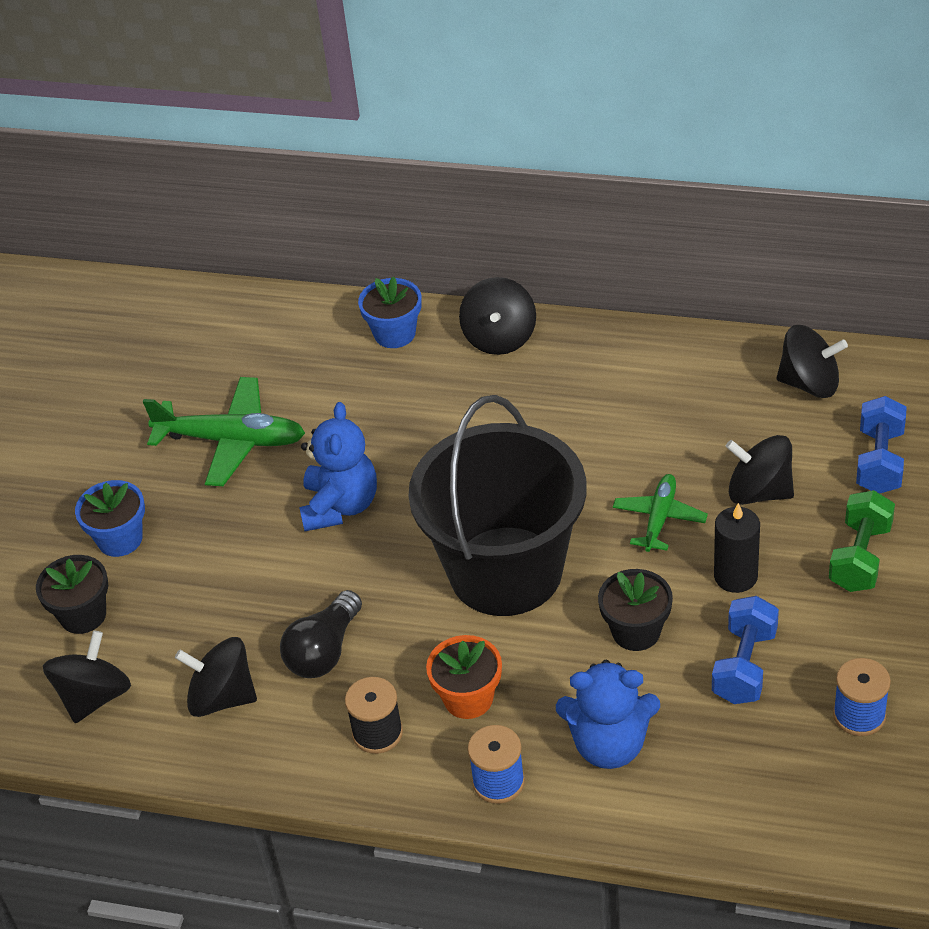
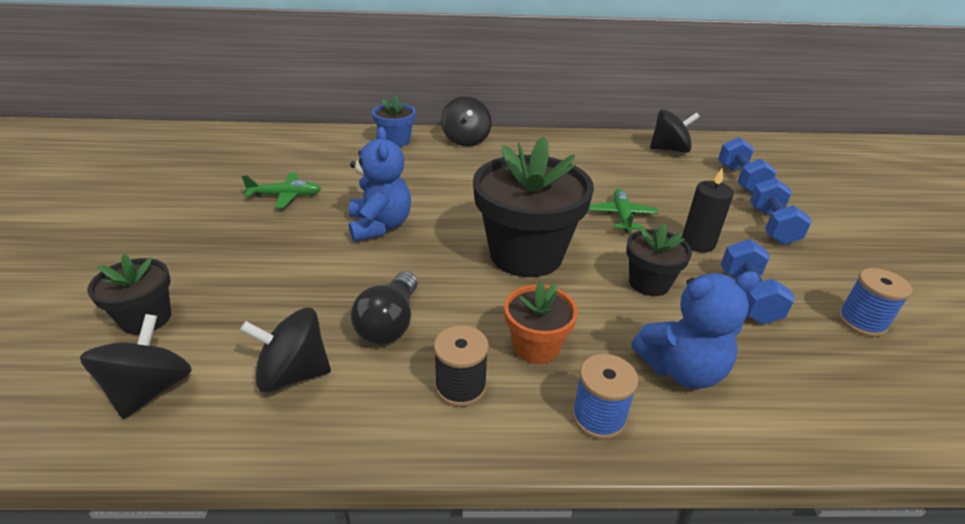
camera: 20 degrees left, 10 degrees down
(120, 539) = (189, 260): blue flower pot -> none
(232, 440) = (286, 196): green plane -> green plane, size x0.60
(505, 571) = (526, 254): black bucket -> black flower pot
(759, 492) = (678, 198): black spinning top -> none
(860, 557) = (772, 226): green dumbbell -> blue dumbbell

